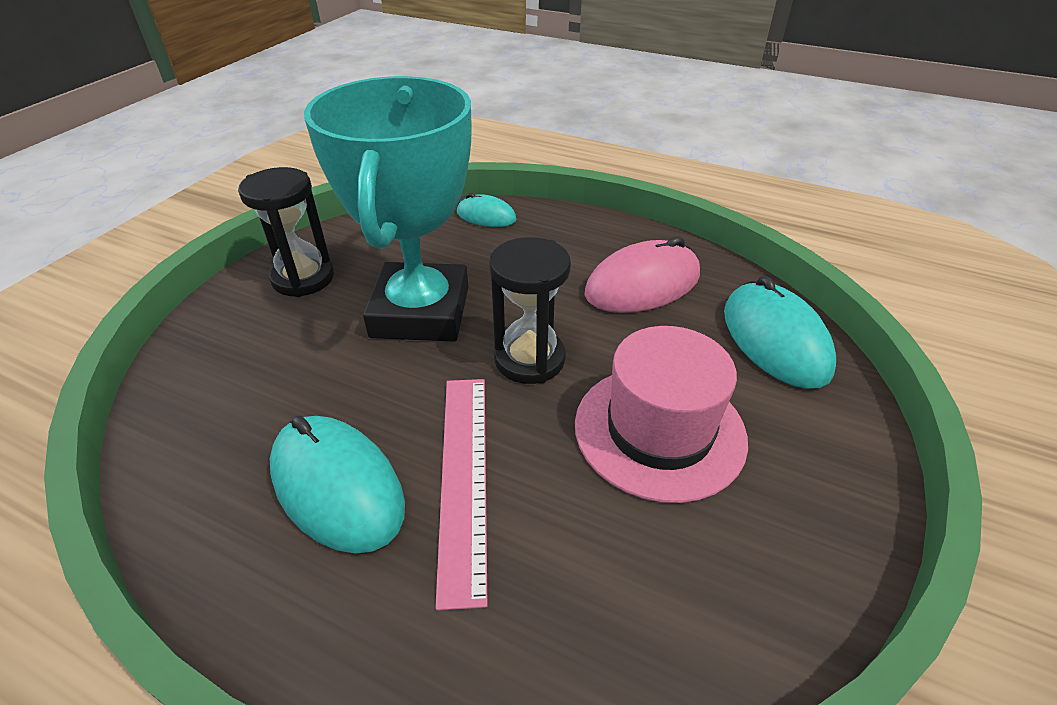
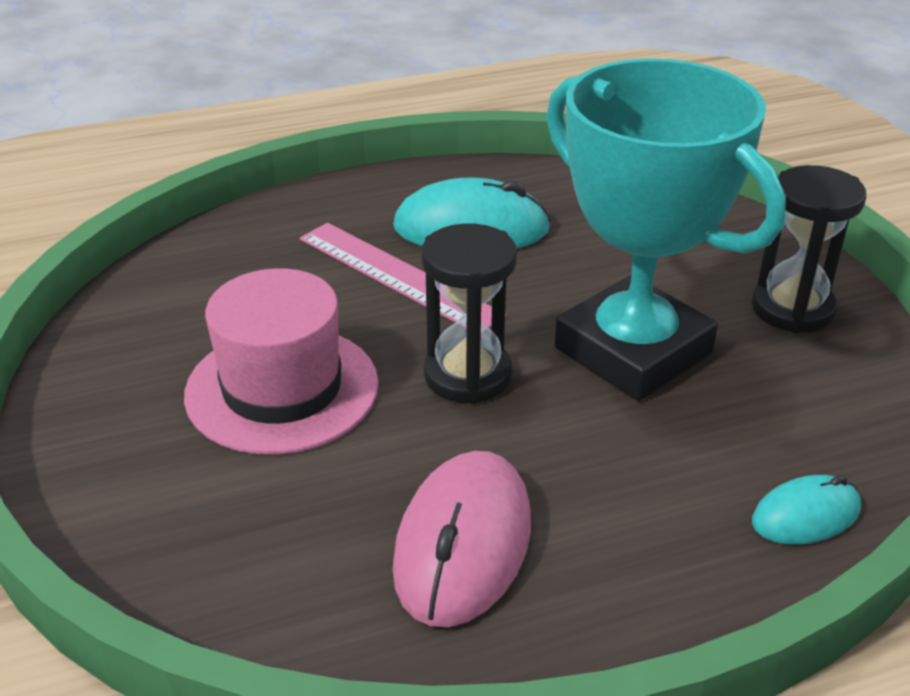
camera: 135 degrees right, 5 degrees down
(775, 340) = (229, 568): turquoise mouse -> none

